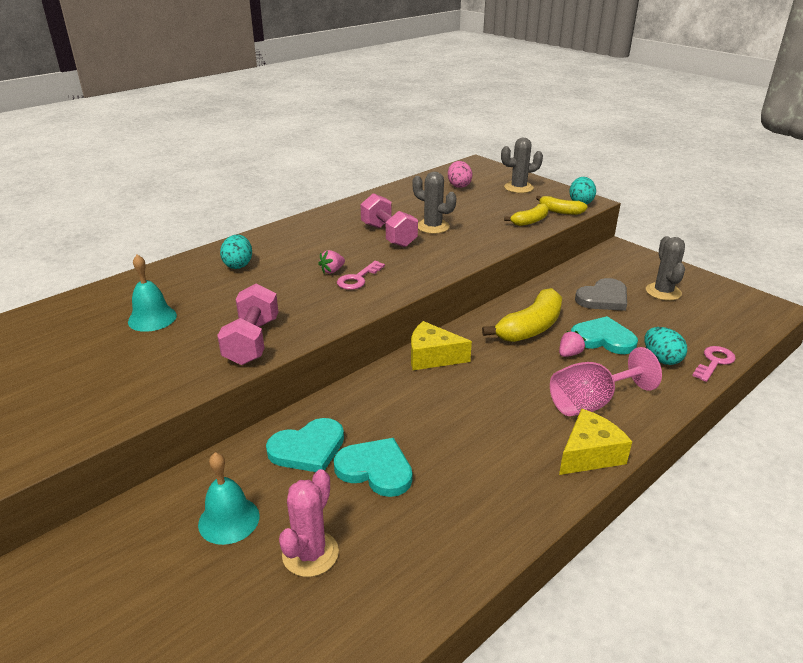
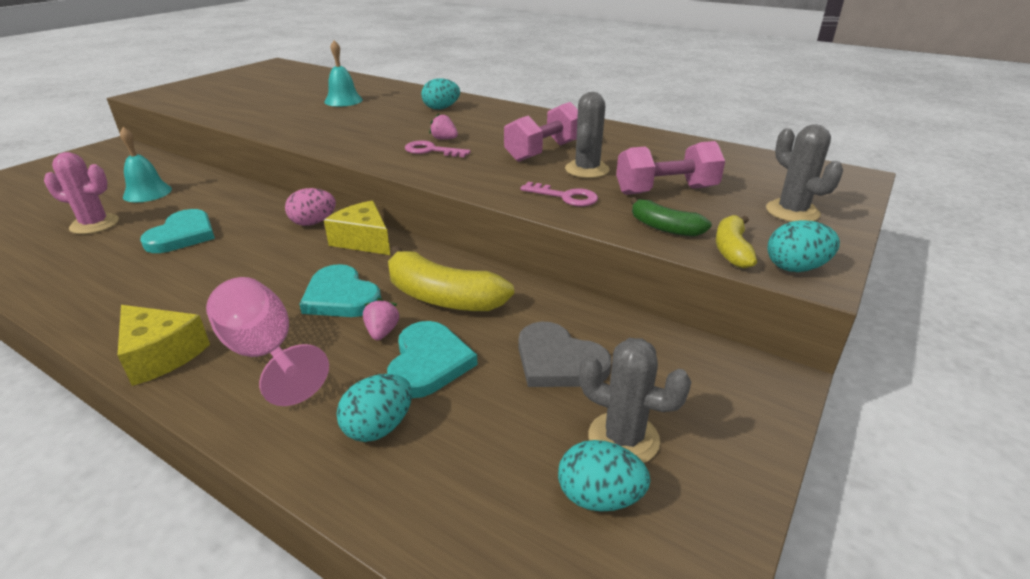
camera: 75 degrees right, 0 degrees up
(252, 341) = (308, 131): pink dumbbell -> pink dumbbell (666, 191)
(308, 448) = (220, 205): turquoise heart -> turquoise heart (341, 297)
(432, 357) = (363, 240): yellow cheese -> yellow cheese turned 45 degrees counterclockwise
(459, 185) = (743, 172): pink egg -> pink egg (313, 223)
(530, 221) = (665, 228): yellow banana -> green banana
(569, 354) = (382, 332): pink strawberry -> pink strawberry turned 120 degrees counterclockwise
(663, 292) = (623, 438): grey cactus -> grey cactus turned 45 degrees clockwise
(700, 304) = (599, 497): none -> turquoise egg
(714, 362) = (375, 502): pink key -> pink key (565, 197)

